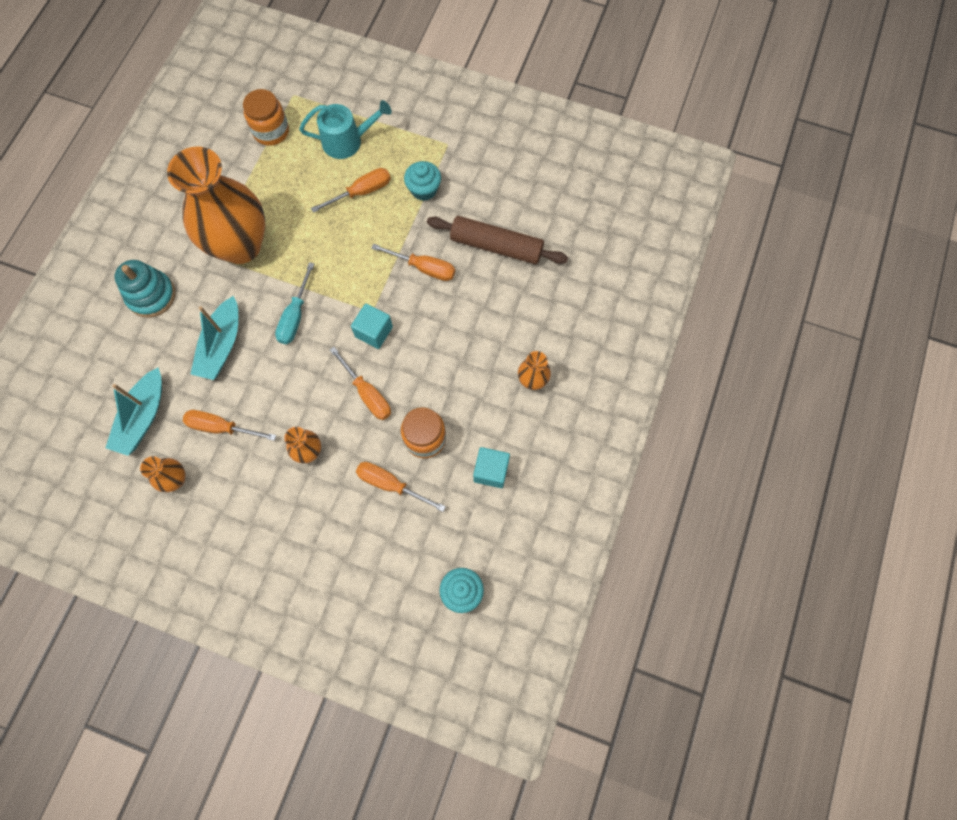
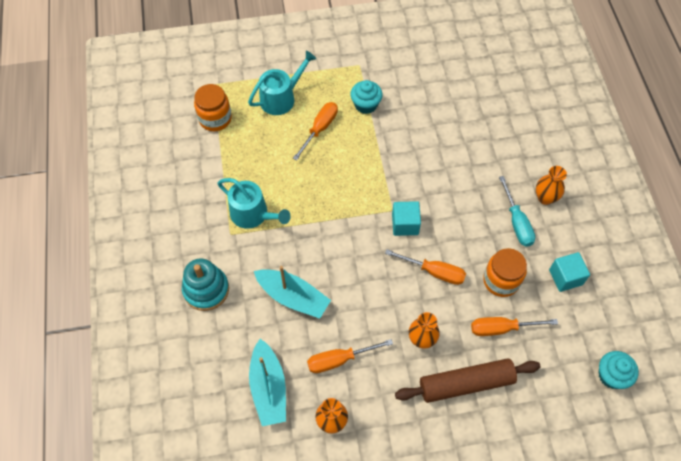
camera: 30 degrees left, 10 degrees down
(221, 345) = (293, 297): turquoise boat -> turquoise boat turned 45 degrees counterclockwise
(240, 245) = (253, 214): orange vase -> turquoise watering can
(295, 316) = (336, 244): turquoise screwdriver -> turquoise screwdriver (517, 222)
(424, 268) = (407, 159): orange screwdriver -> none
(496, 246) = (448, 118): brown rolling pin -> brown rolling pin (466, 384)

